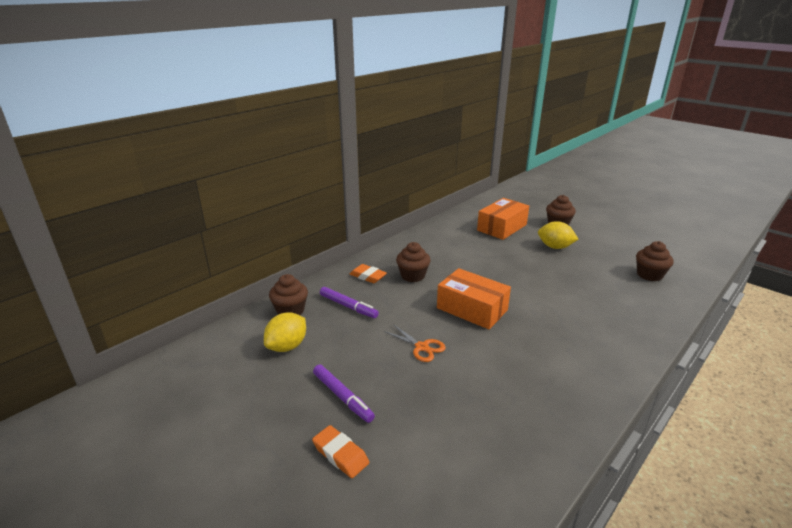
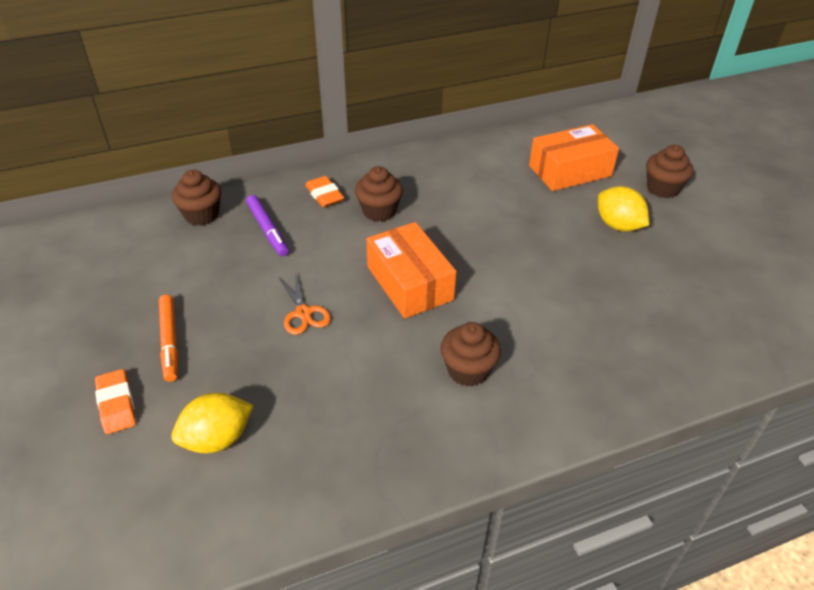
camera: 25 degrees right, 15 degrees up
(287, 346) = (164, 259): yellow lemon -> yellow lemon (217, 439)
(342, 397) = (170, 341): purple marker -> orange marker
(649, 275) = (719, 316): brown cupcake -> brown cupcake (468, 370)

